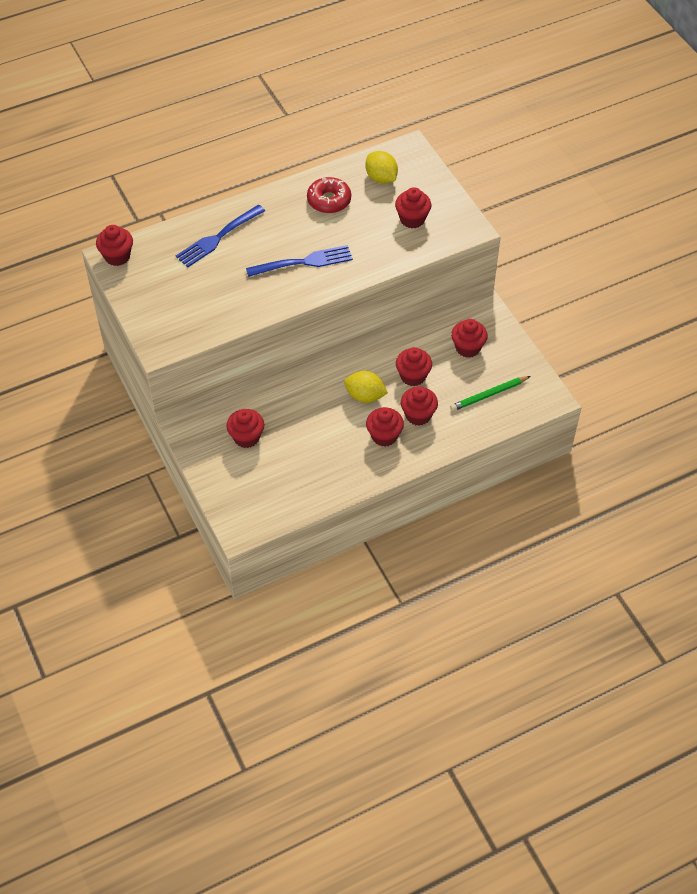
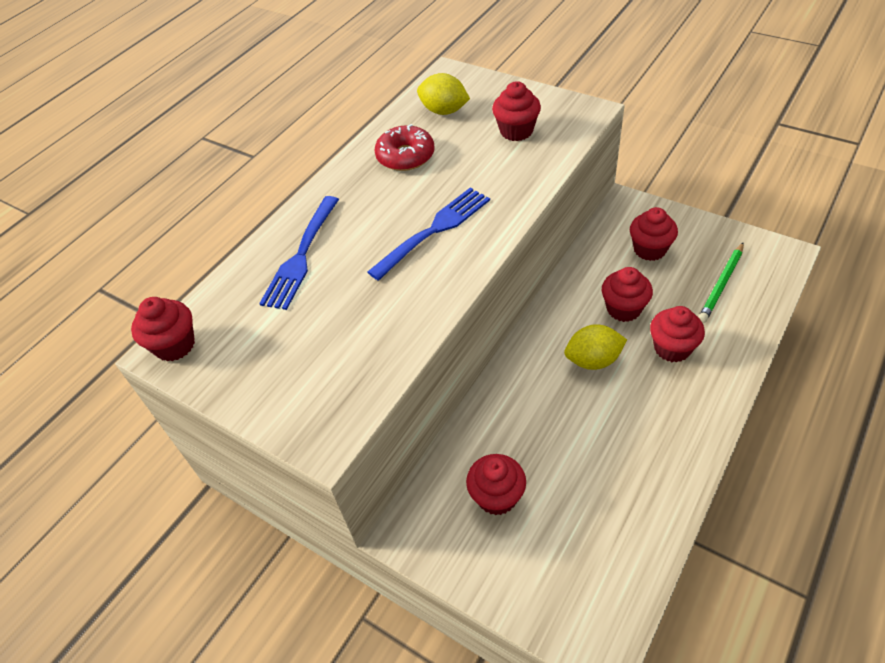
camera: 25 degrees left, 5 degrees down
(384, 436) = (659, 394): red cupcake -> none

